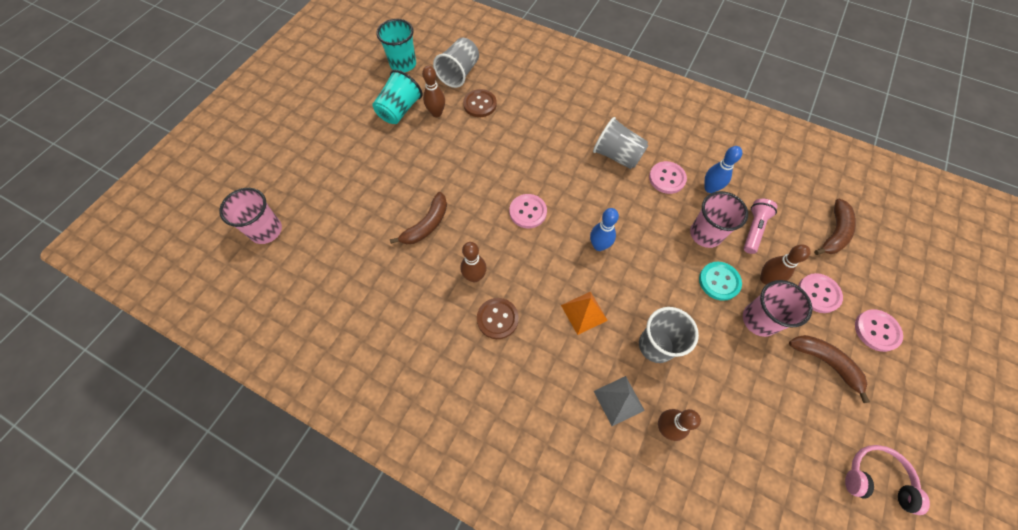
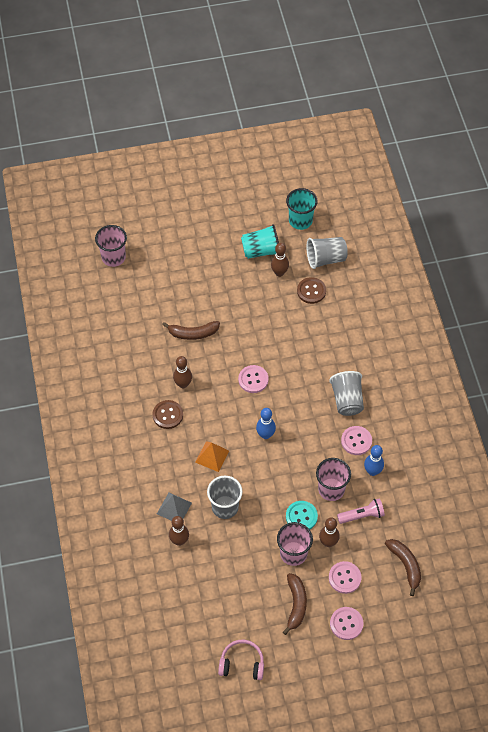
camera: 50 degrees right, 5 degrees down
(834, 233) = (405, 565): brown banana -> brown banana turned 105 degrees counterclockwise
(876, 478) = (242, 663): pink headphones -> pink headphones turned 60 degrees counterclockwise

